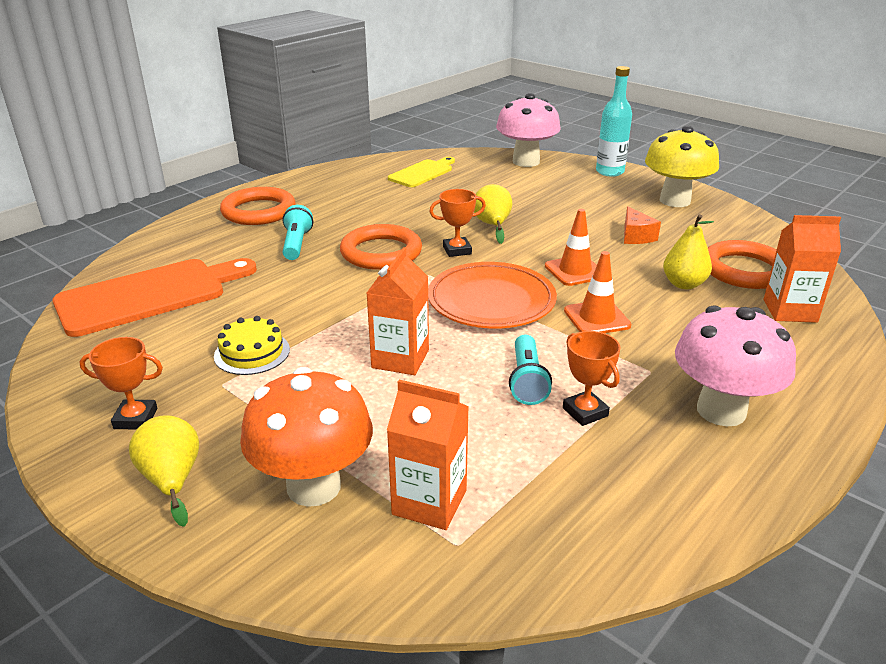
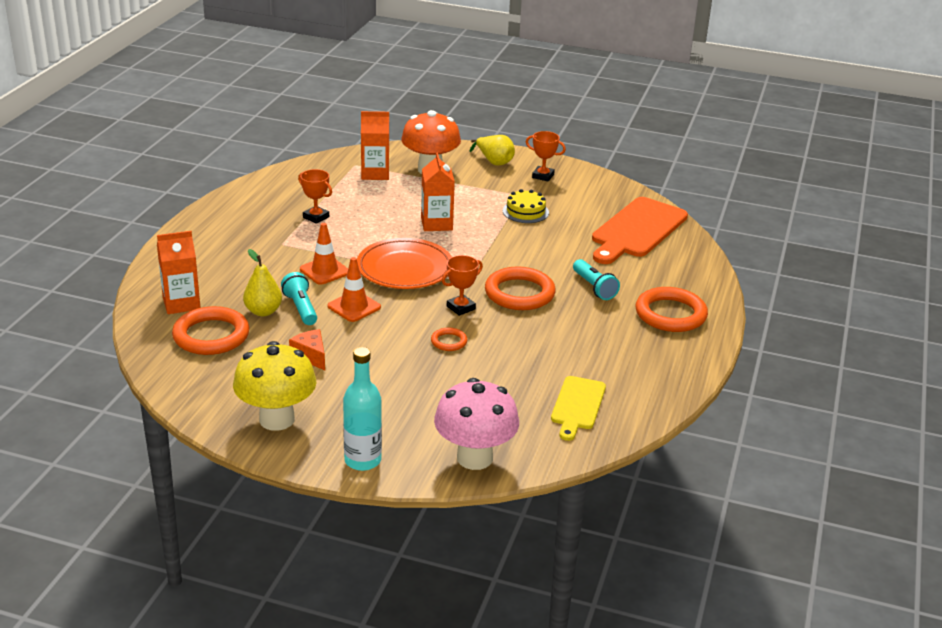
camera: 155 degrees right, 0 degrees up
(135, 418) = (543, 176): orange trophy -> orange trophy turned 45 degrees clockwise
(492, 225) = (449, 342): yellow pear -> orange ring
(527, 381) = (355, 226): turquoise flashlight -> turquoise flashlight (301, 308)
(721, 411) = (239, 231): pink mushroom -> none

